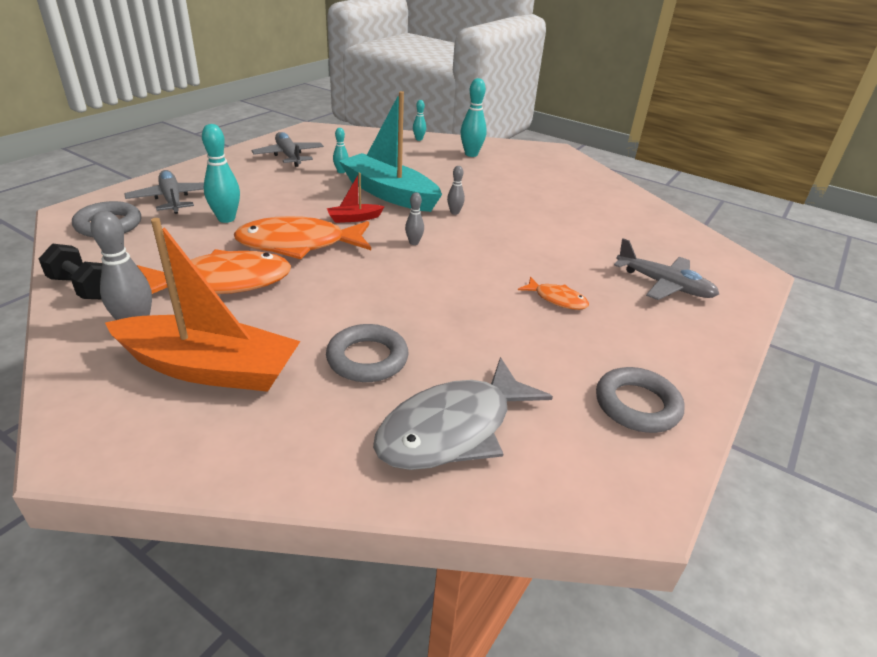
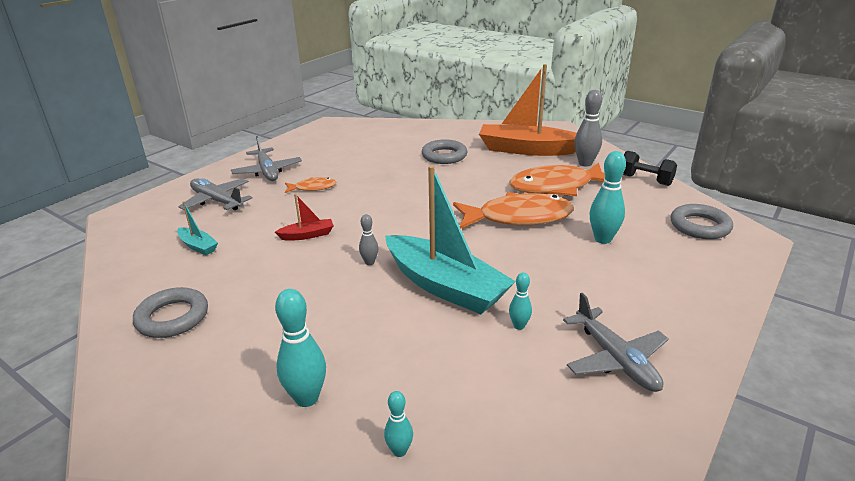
camera: 175 degrees left, 5 degrees down
(172, 199) = (682, 259): grey plane -> grey plane (267, 171)
(354, 218) = (477, 247): red boat -> red boat (307, 235)
(414, 242) = (416, 225): grey bowling pin -> none
(453, 429) = (400, 137): grey fish -> none
(557, 299) = (313, 188): orange fish -> orange fish turned 135 degrees clockwise
(624, 234) = (198, 246): none -> turquoise boat
(637, 405) = (305, 145): grey ring -> grey ring (172, 317)

